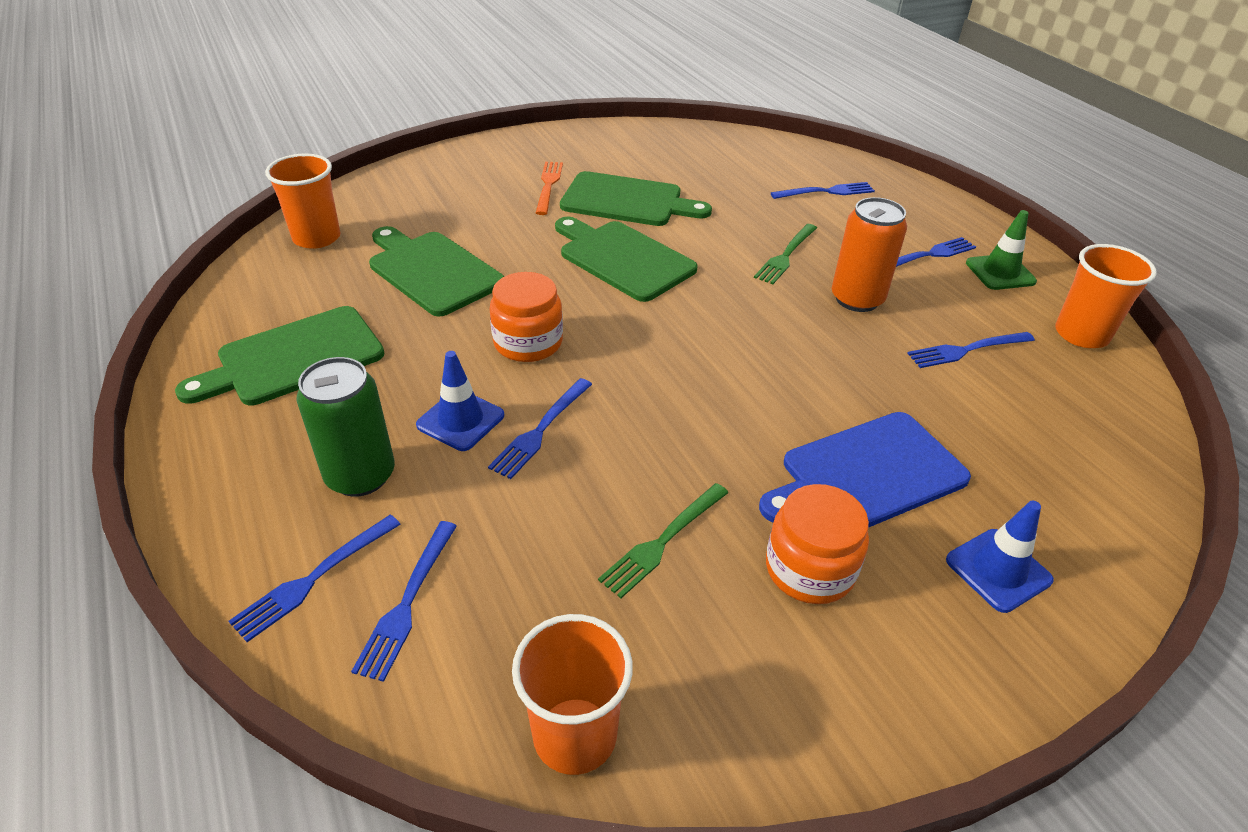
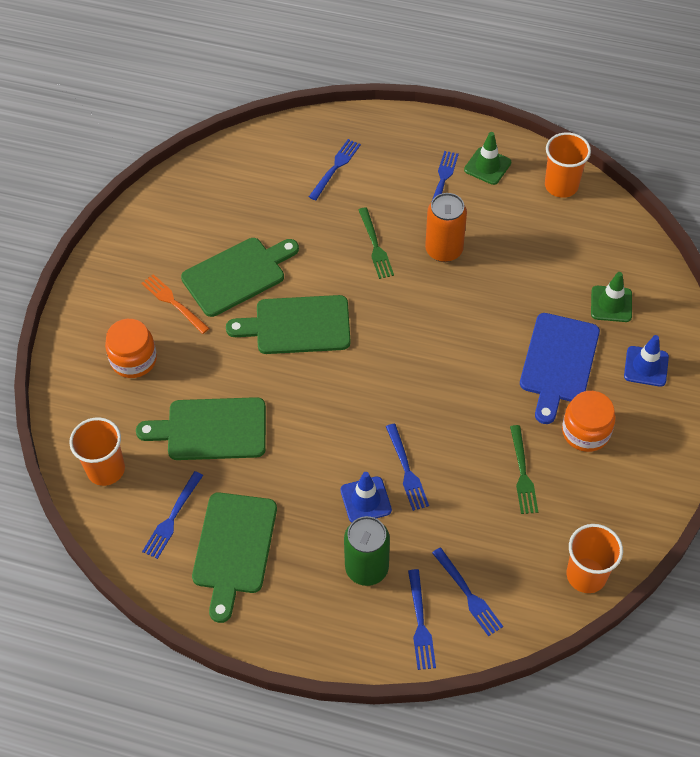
camera: 45 degrees left, 15 degrees up
(528, 343) = (330, 428): orange jar -> orange jar (133, 359)
(966, 350) = (525, 244): blue fork -> blue fork (172, 518)
(1022, 472) = (611, 304): none -> green traffic cone

